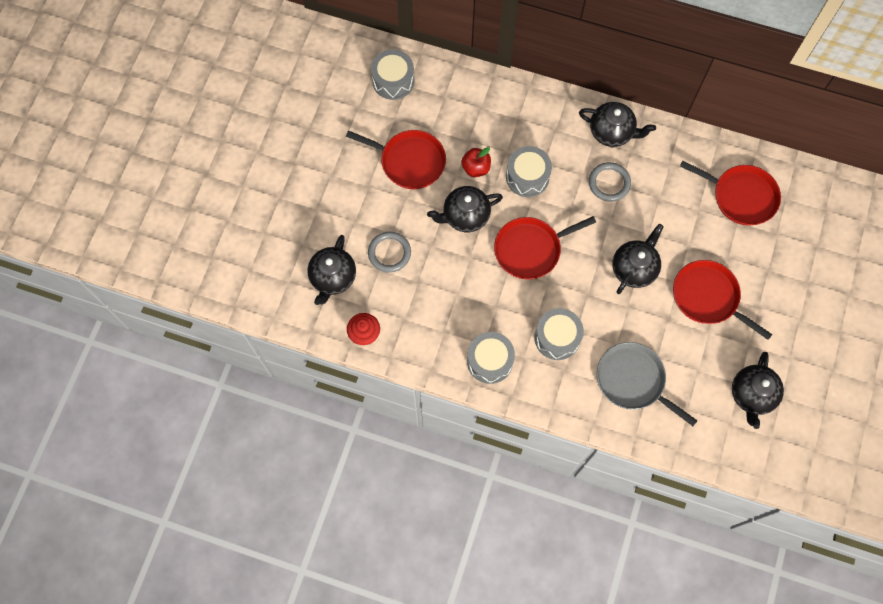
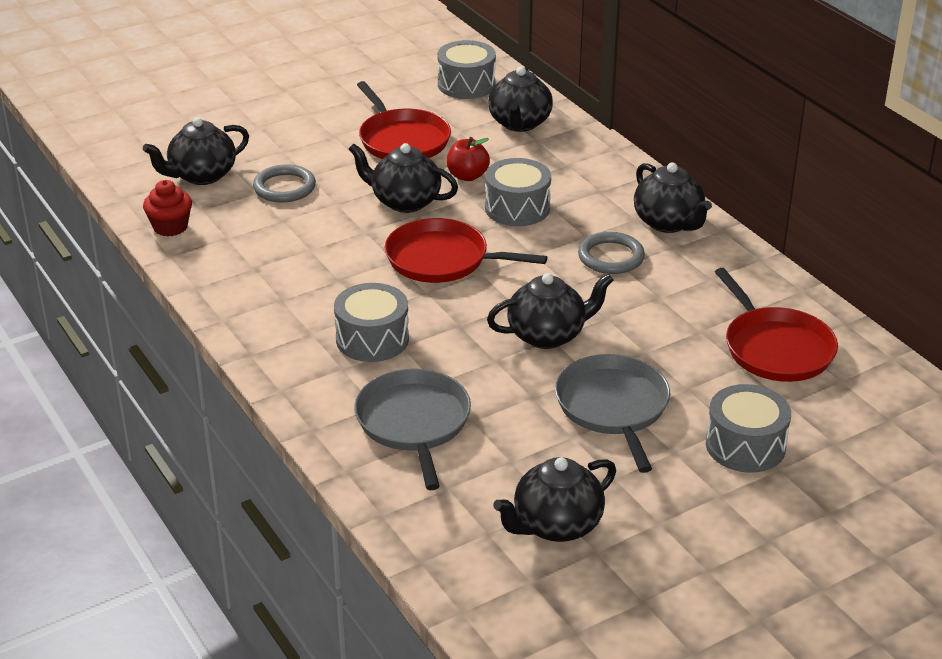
camera: 40 degrees right, 35 degrees down
(458, 98) = (519, 123): none -> black teapot
(490, 361) = (268, 315): grey drum -> grey drum (745, 445)
(708, 297) = (613, 407): red pan -> grey pan

